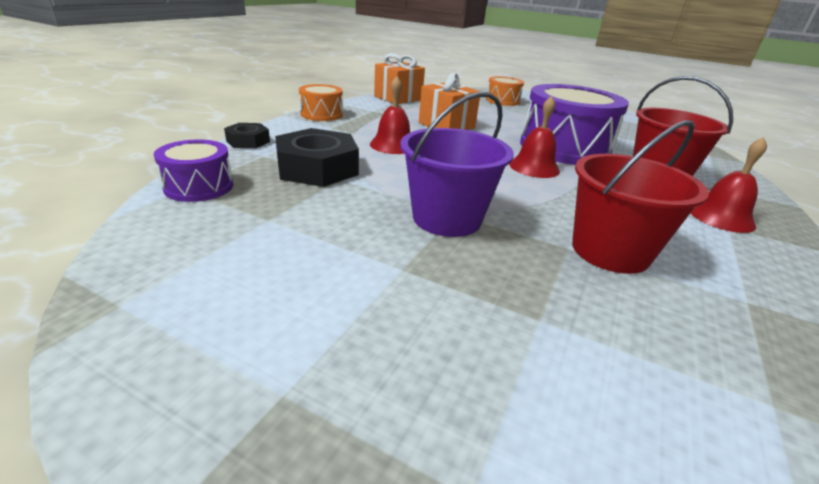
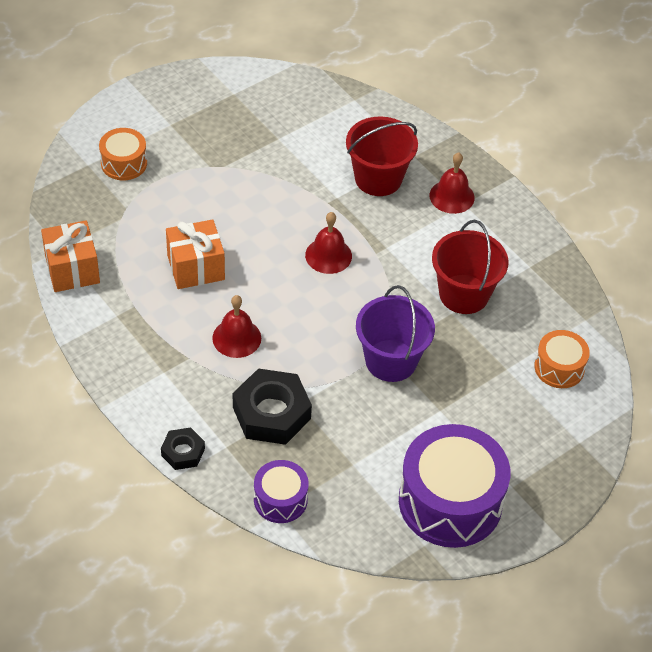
camera: 65 degrees left, 20 degrees up
(321, 114) = (114, 369): orange drum -> orange drum (559, 367)
(564, 148) = (295, 203): purple drum -> purple drum (450, 501)

